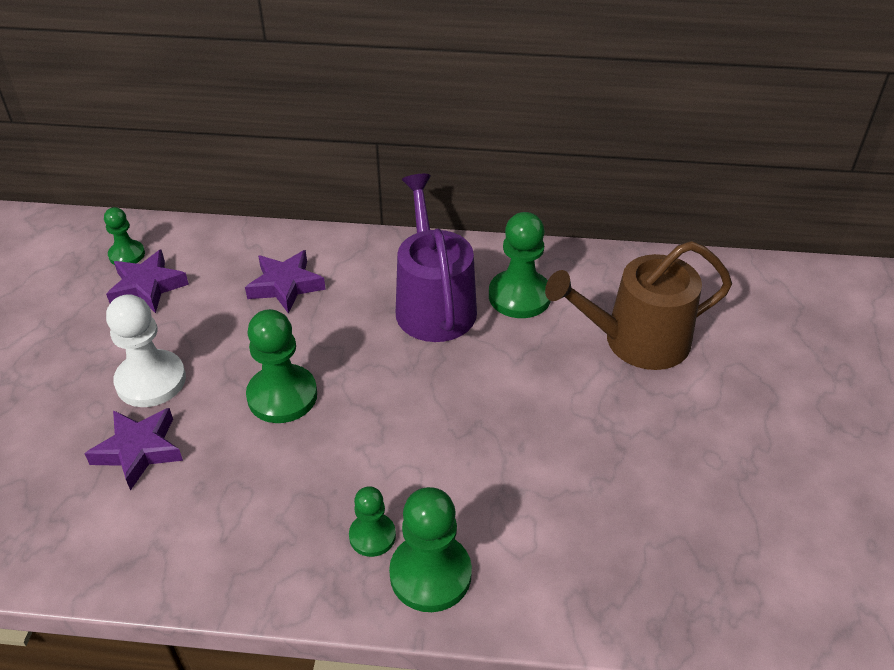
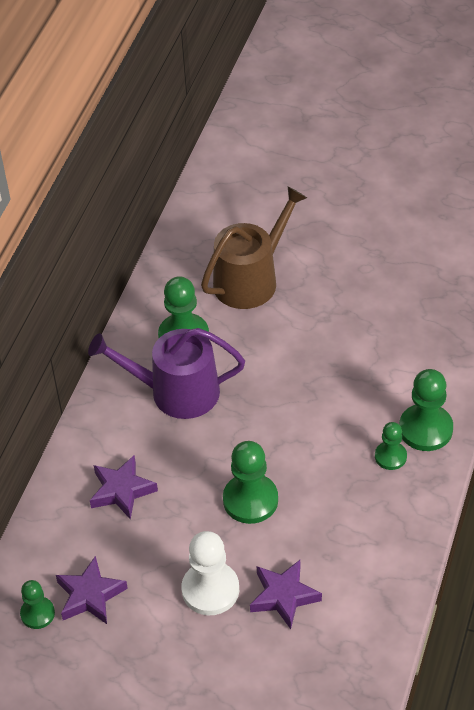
camera: 75 degrees left, 5 degrees up
(636, 341) = (251, 279): brown watering can -> brown watering can turned 135 degrees counterclockwise

